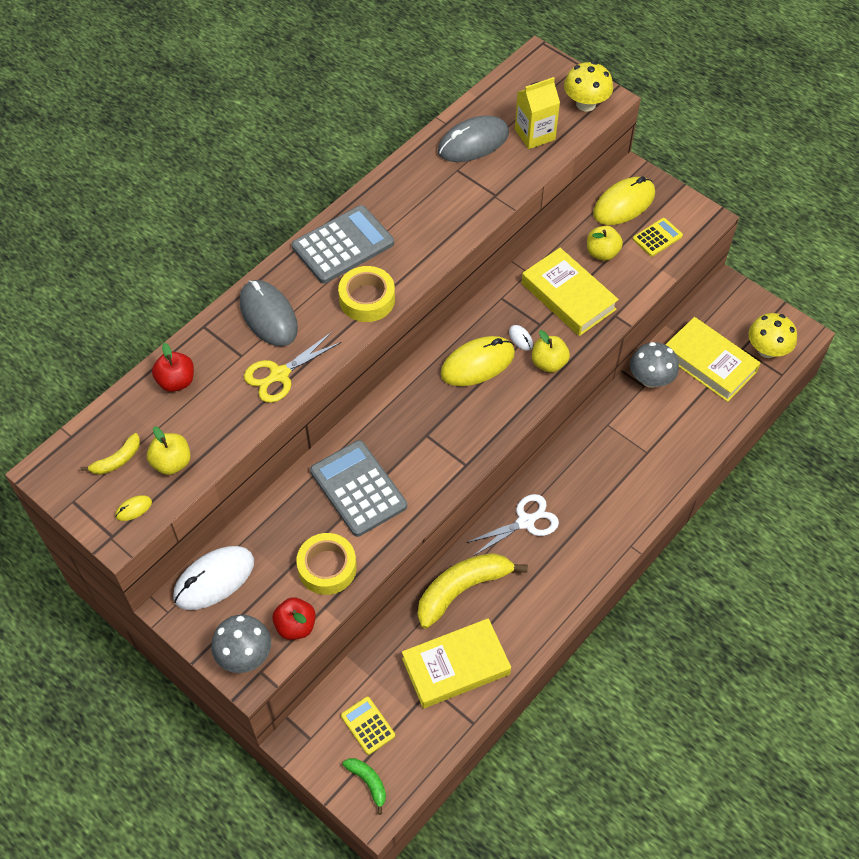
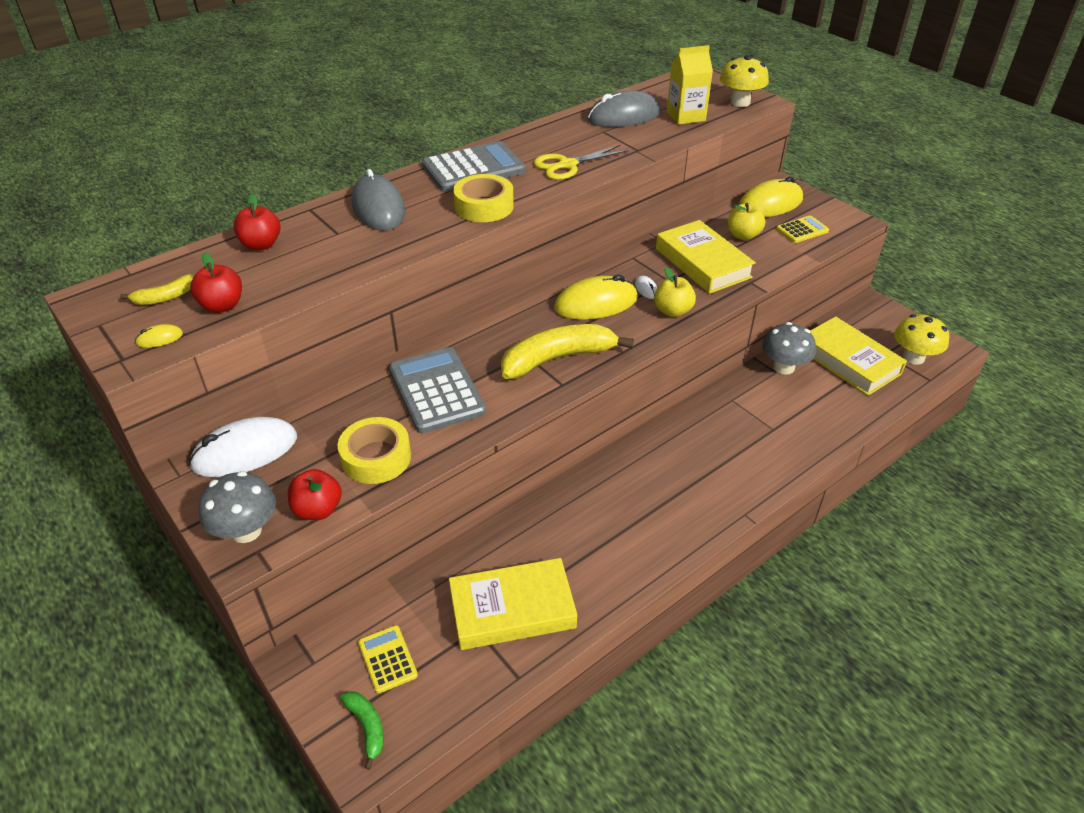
camera: 10 degrees right, 15 degrees down
(172, 462) = (222, 306): yellow apple -> red apple
(279, 375) = (370, 251): yellow scissors -> yellow scissors (567, 165)
(462, 589) = (539, 530): yellow banana -> yellow banana (557, 358)
(526, 521) = (626, 475): white scissors -> none

